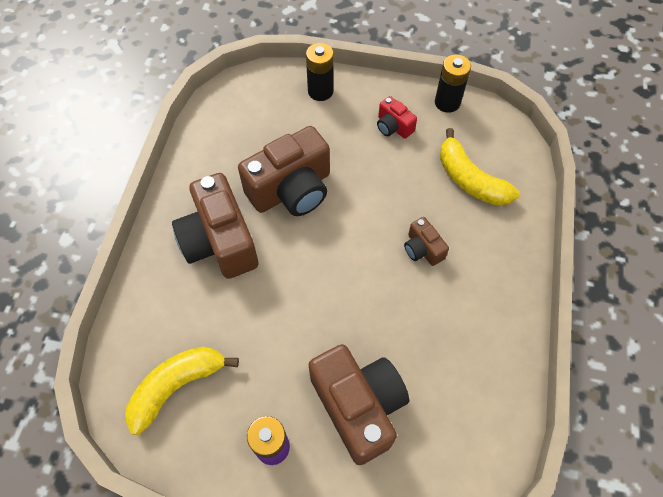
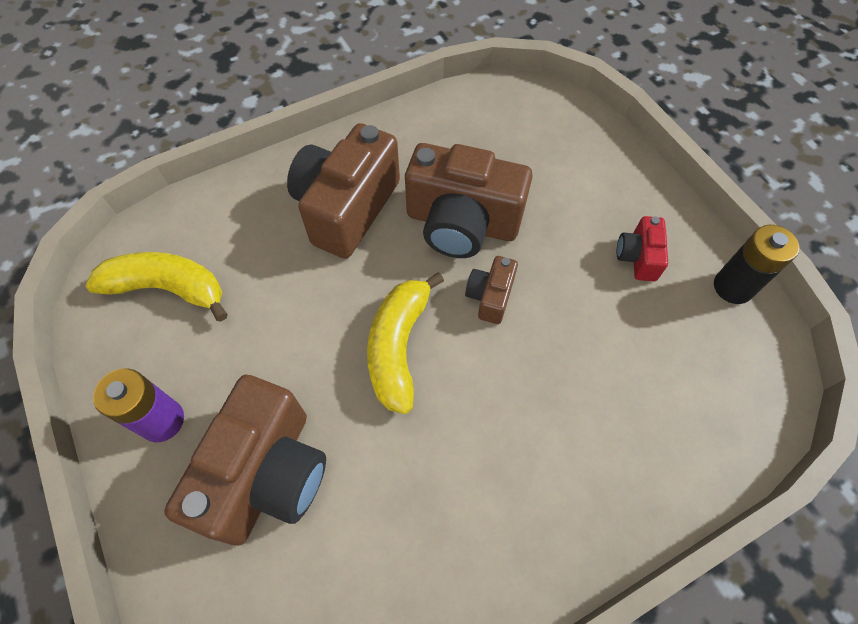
camera: 50 degrees right, 0 degrees up
(320, 91) = (603, 161): black battery -> none
(422, 249) = (515, 401): brown camera -> brown camera (490, 296)
(470, 180) = (657, 387): yellow banana -> yellow banana (398, 347)

